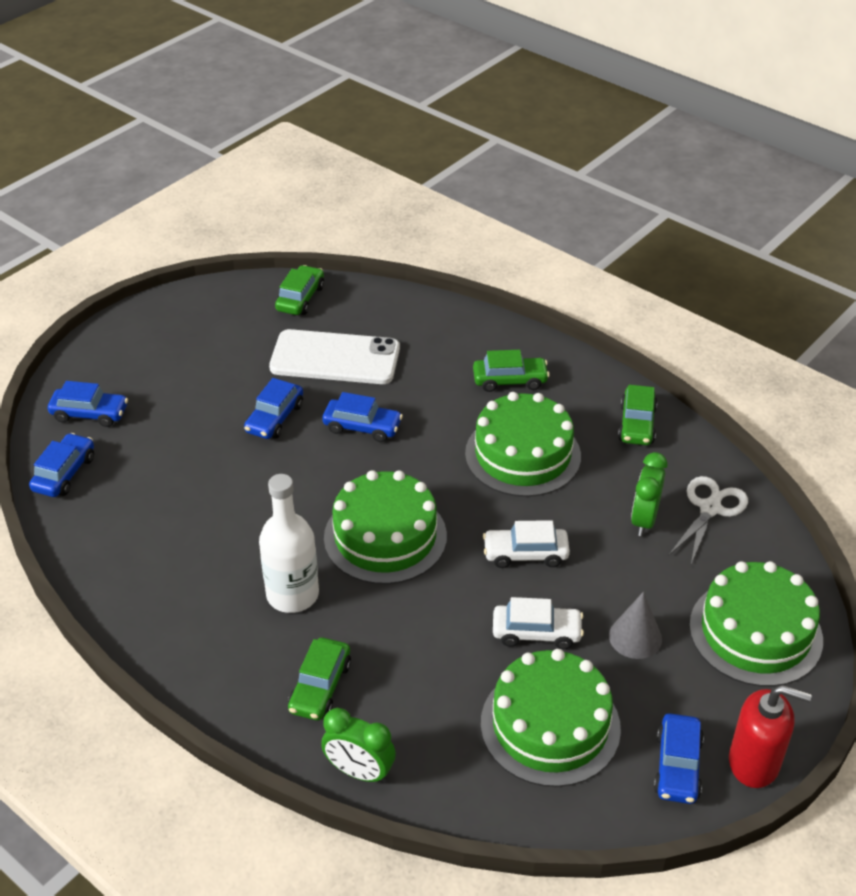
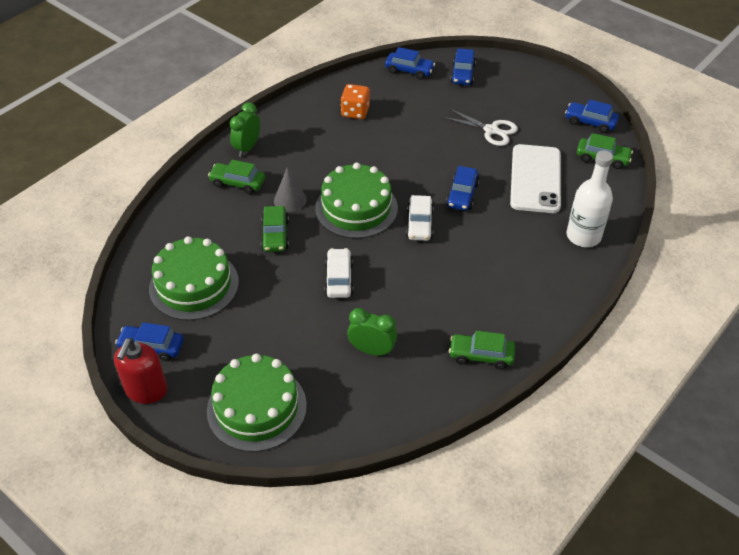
camera: 90 degrees right, 5 degrees up
(159, 539) = (355, 112): none -> orange dice
(275, 418) = (467, 152): blue car -> blue car (590, 122)
(292, 594) = (309, 168): white bottle -> white bottle (583, 236)
(359, 771) = (177, 201): green clock -> green clock (247, 148)
(510, 380) = (525, 277): green car -> green car (275, 235)
(523, 454) = (439, 281): green cake -> none
(536, 632) = (268, 282): white car -> white car (419, 224)
(635, 637) = (259, 334): grey cone -> grey cone (290, 200)
(710, 508) = (385, 395): white scissors -> white scissors (491, 130)

